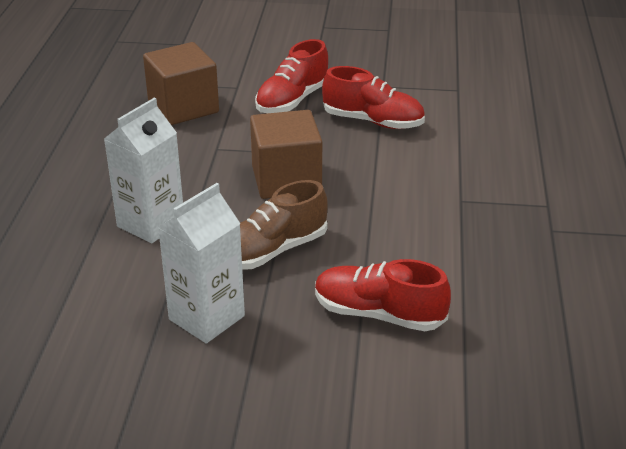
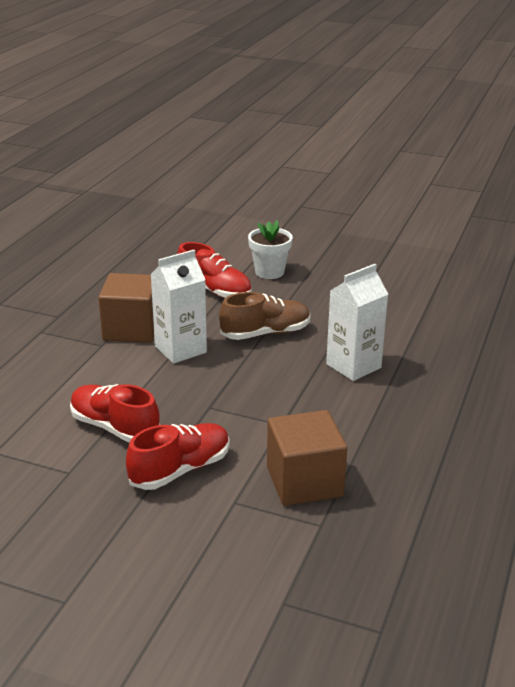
camera: 165 degrees left, 5 degrees down
(206, 318) = (323, 304): white carton -> white carton (180, 349)
(286, 179) = (230, 383): brown cube -> brown cube (132, 329)
(312, 375) = (269, 272): none -> white flower pot

